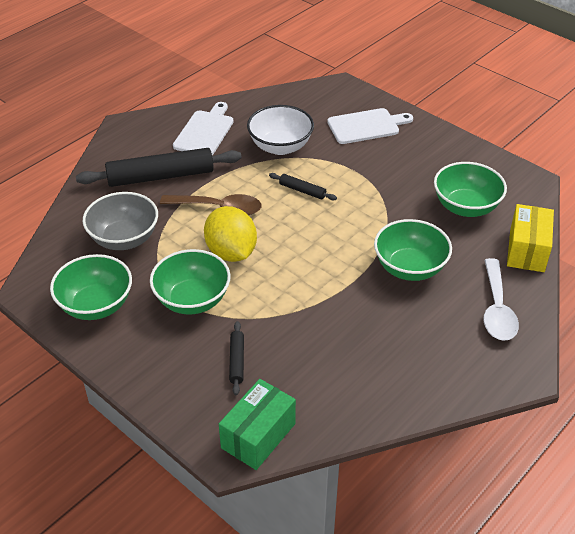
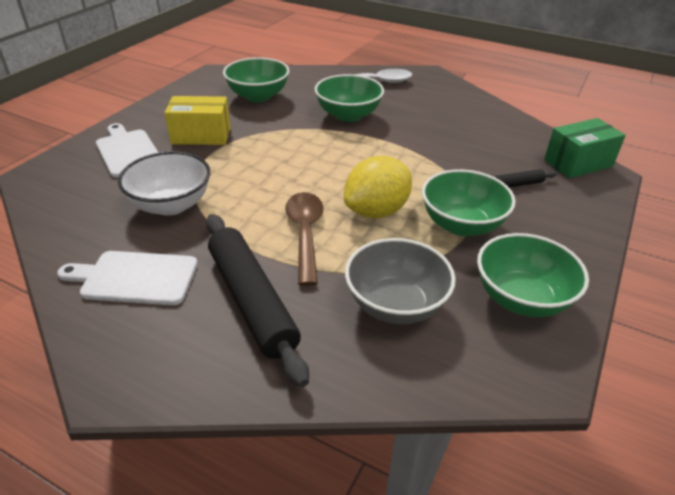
camera: 105 degrees left, 5 degrees down
(258, 435) = (578, 163): green box -> green box turned 45 degrees counterclockwise
(302, 190) = (255, 179): black rolling pin -> none
(526, 250) = (304, 73): yellow box -> yellow box (201, 135)

